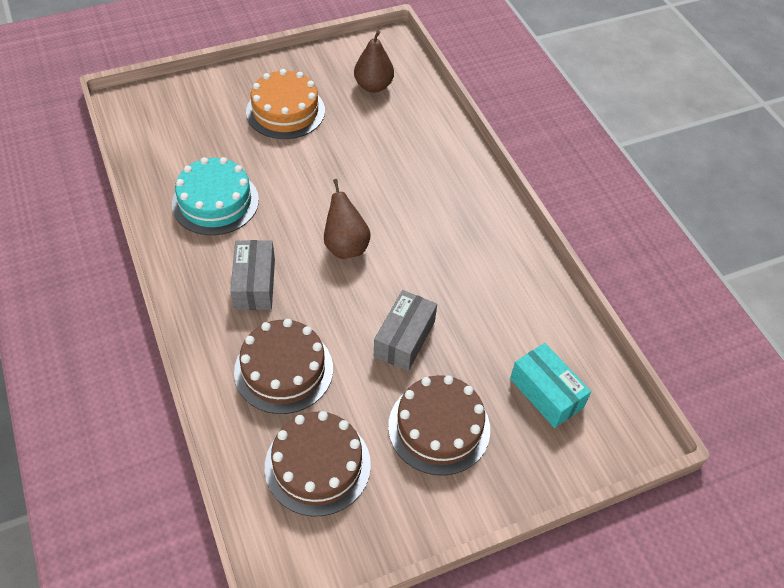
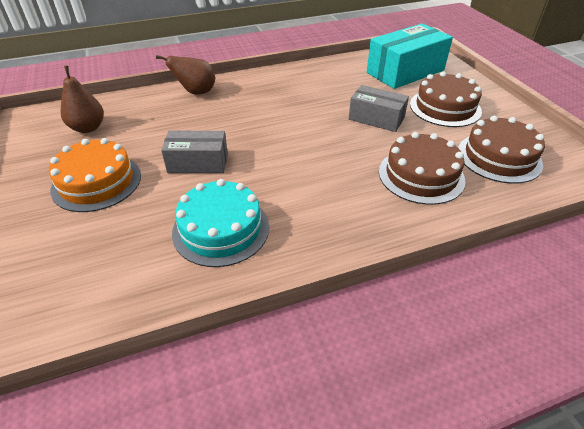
camera: 85 degrees left, 10 degrees down
(255, 284) = (332, 195): grey box -> grey box (198, 163)
(345, 246) = (286, 144): brown pear -> brown pear (196, 92)
(546, 393) = (405, 71): turquoise box -> turquoise box, size x1.63

